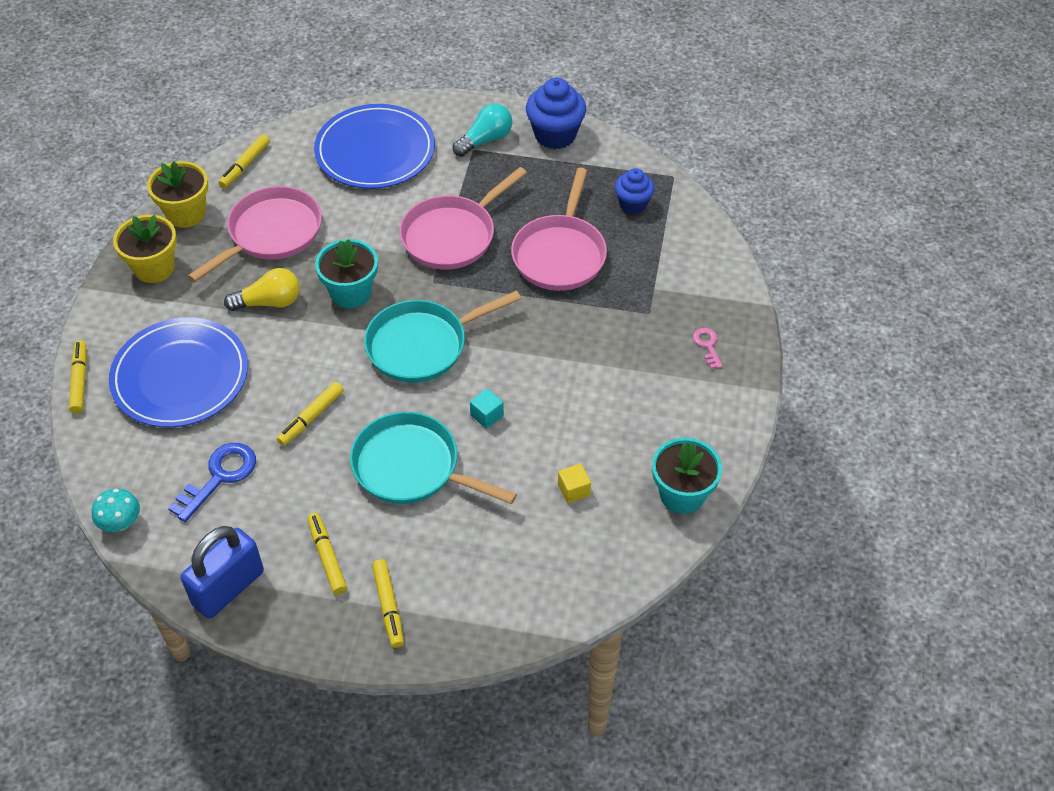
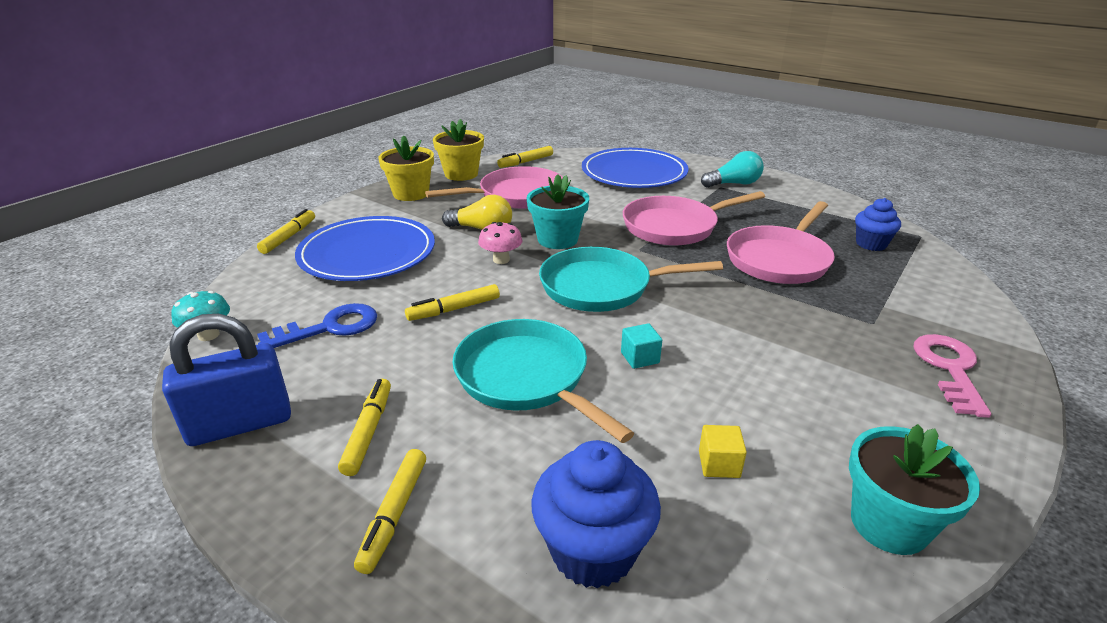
camera: 25 degrees right, 20 degrees down
(314, 340) = (501, 260): none -> pink mushroom
(555, 135) = (801, 192): blue cupcake -> blue cupcake (593, 551)
(707, 345) = (950, 369): pink key -> pink key, size x1.84

